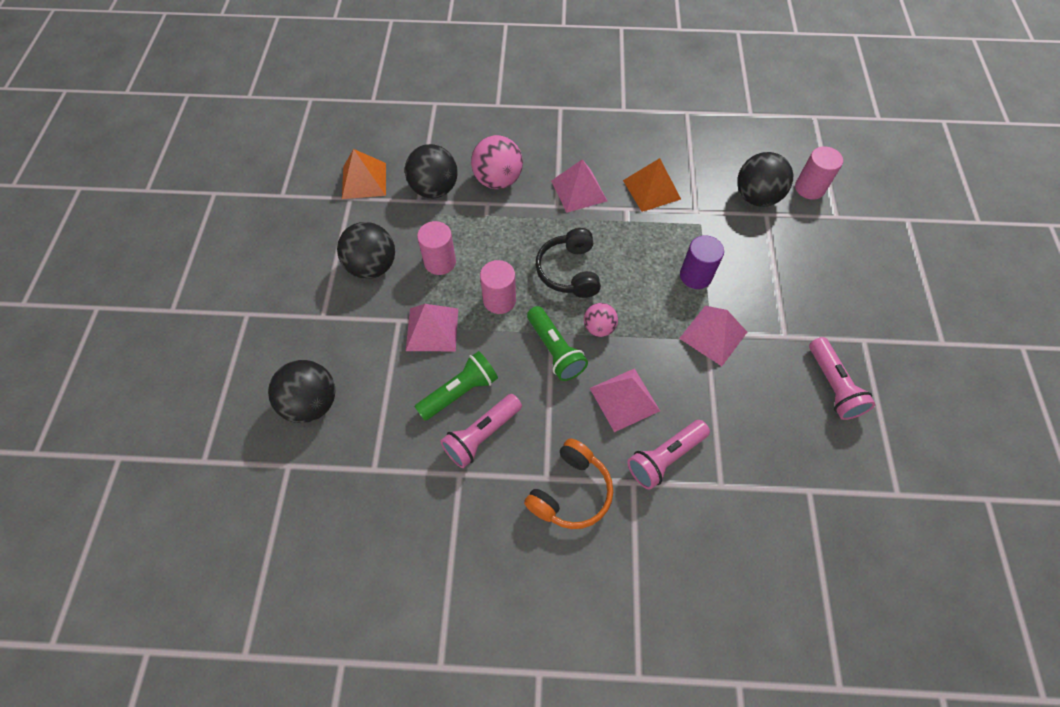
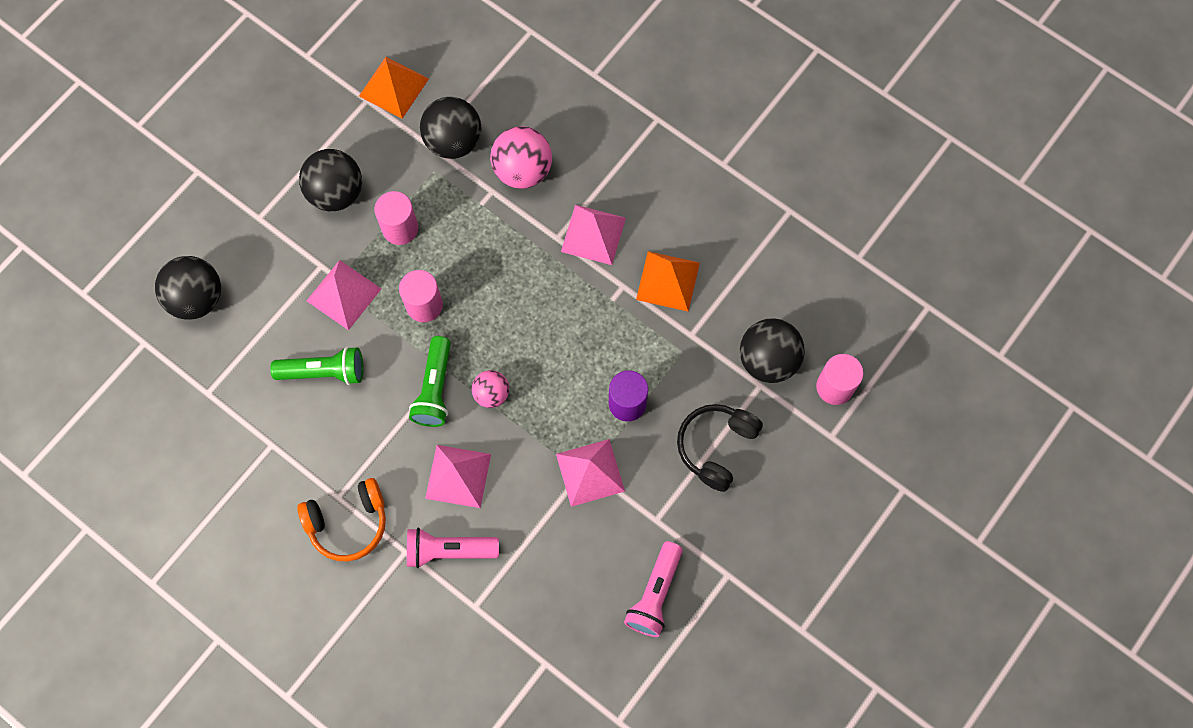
camera: 35 degrees right, 10 degrees up
(481, 435) = (313, 424): pink flashlight -> none
(569, 271) = (511, 318): black headphones -> black headphones (716, 447)

